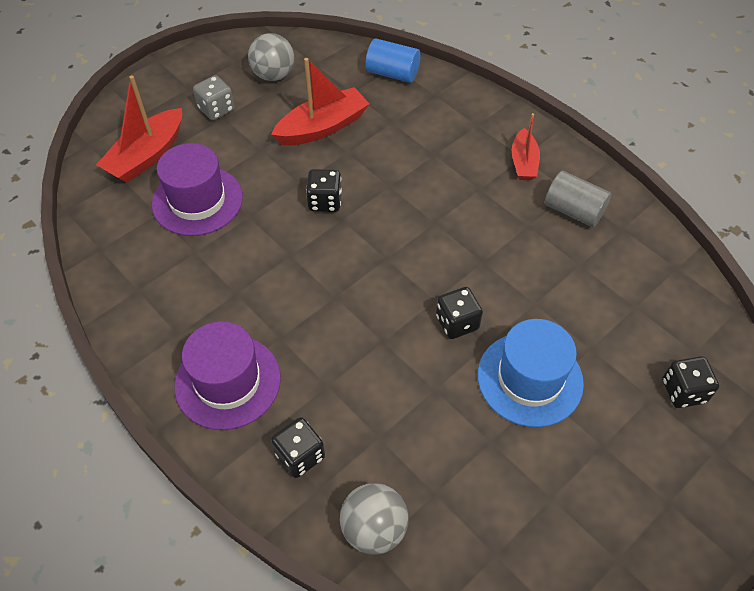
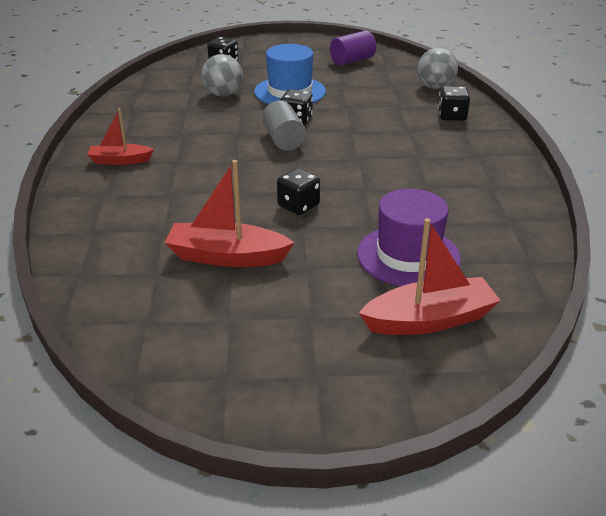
camera: 140 degrees left, 20 degrees down
(216, 109) = (309, 330): grey dice -> none
(228, 381) = (472, 153): purple hat -> none
(273, 75) = (205, 334): grey ball -> grey ball (223, 94)
(392, 73) = (93, 268): blue cylinder -> none
(523, 162) = (120, 160): red boat -> red boat turned 135 degrees counterclockwise
(552, 535) = (352, 61): none -> purple cylinder
(573, 211) = (141, 128): grey cylinder -> grey cylinder (284, 140)

